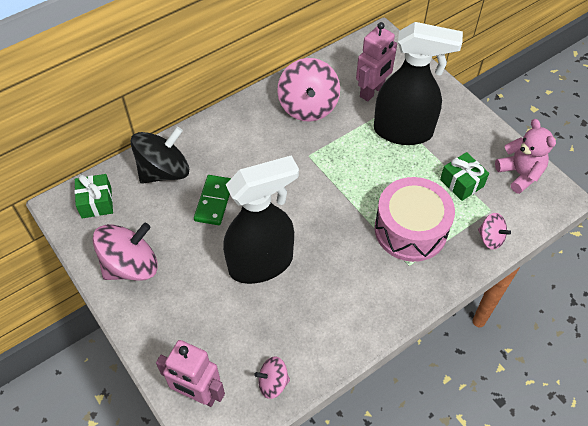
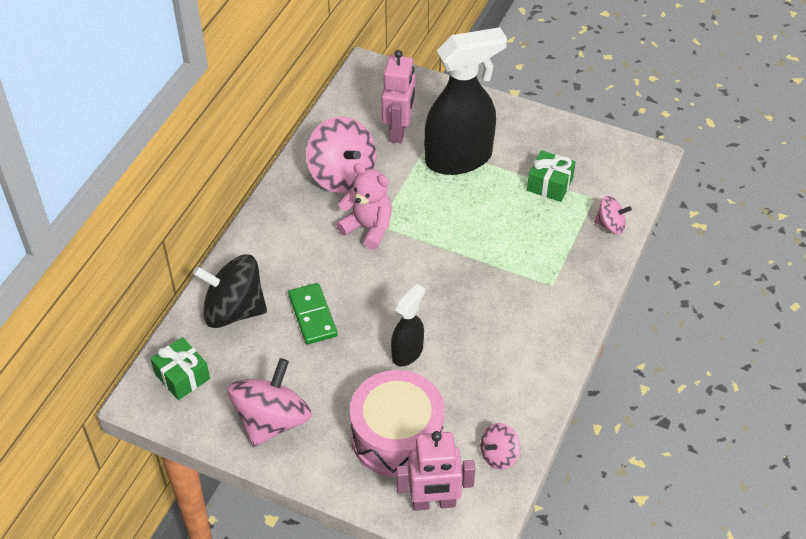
camera: 30 degrees left, 5 degrees down
(164, 171) = (234, 310): black spinning top -> black spinning top turned 105 degrees counterclockwise
(261, 263) = (407, 352): black spray bottle -> black spray bottle, size x0.50
(410, 229) = (531, 251): pink drum -> pink drum (397, 436)
(520, 174) = (598, 152): pink teddy bear -> pink teddy bear (368, 228)

